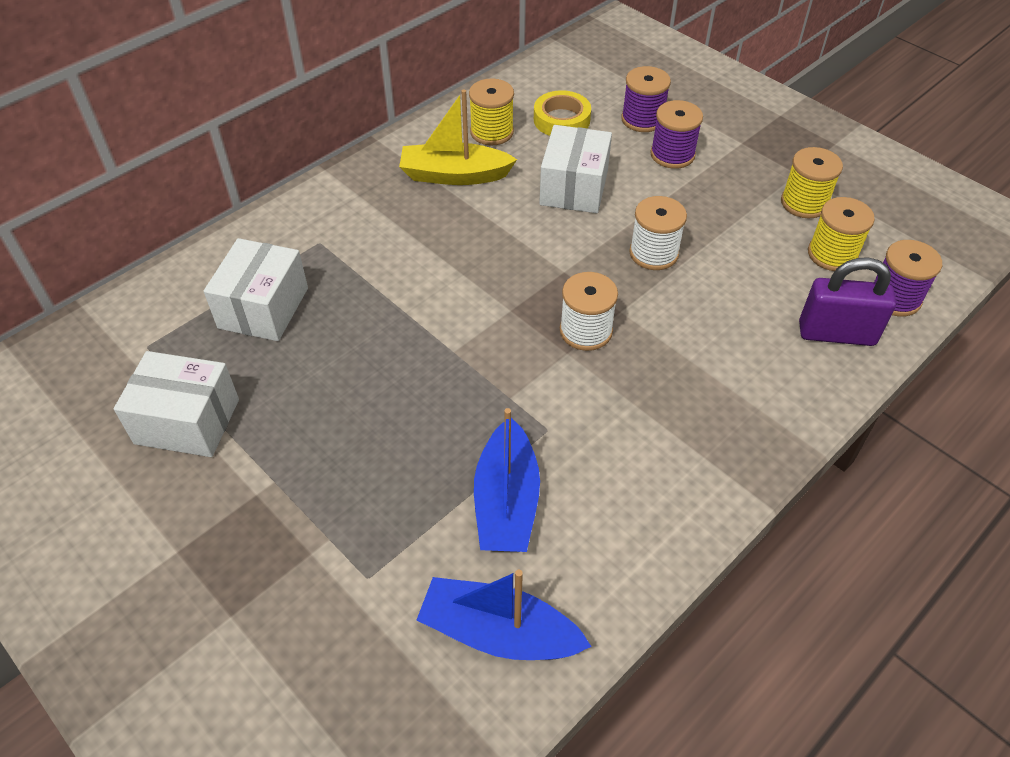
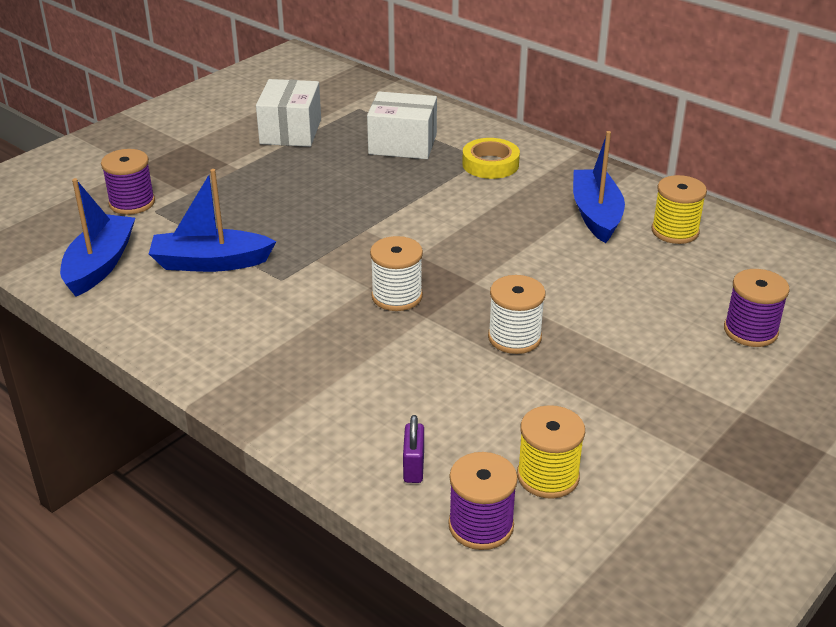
camera: 85 degrees right, 15 degrees down
(454, 175) = (596, 215): yellow boat -> blue boat
(561, 120) = (719, 274): yellow tape -> yellow tape (490, 164)
(574, 188) = (603, 285): white box -> none
(672, 155) = (691, 353): purple spool -> purple spool (132, 203)
(804, 203) = (639, 459): yellow spool -> none
(836, 333) = (413, 467): purple padlock -> purple padlock, size x0.54

